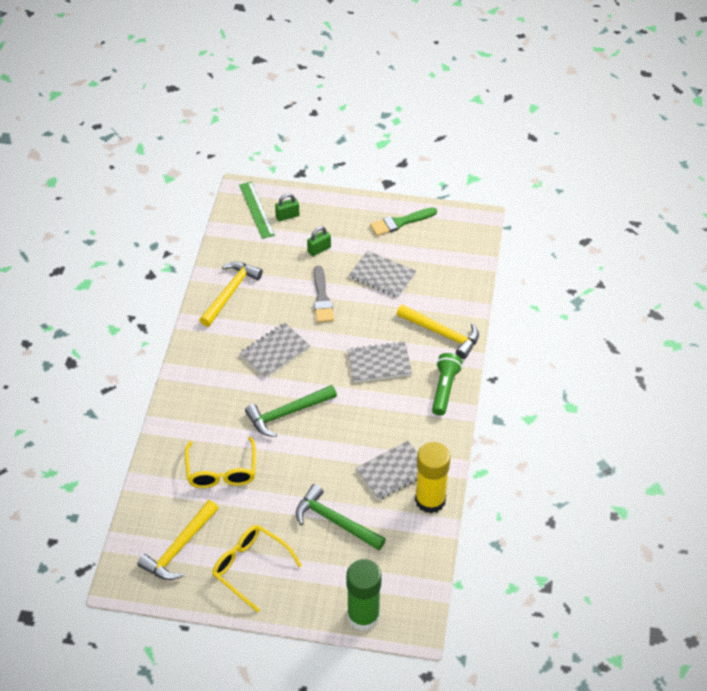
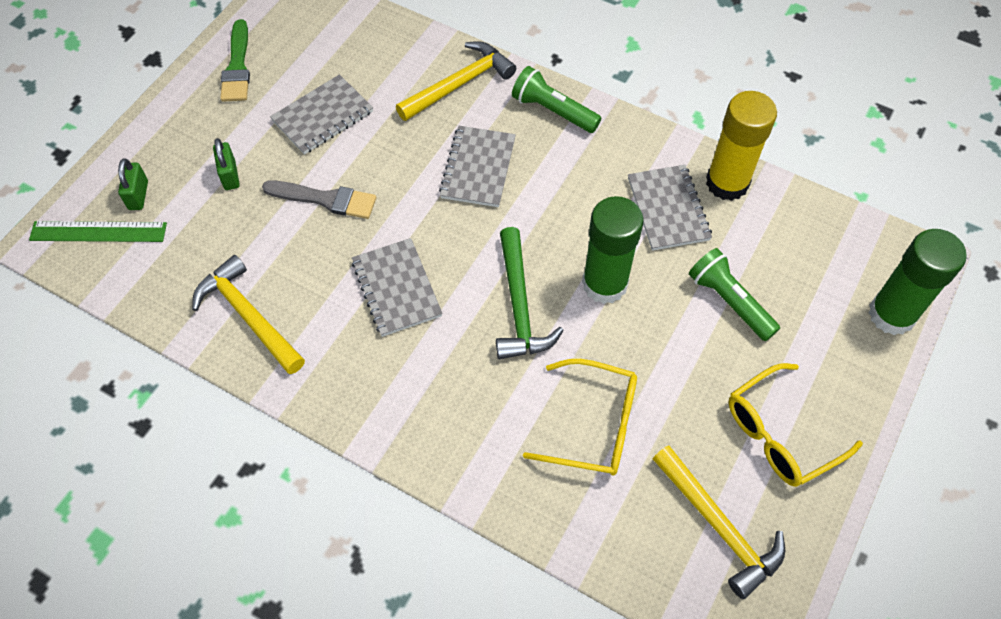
camera: 70 degrees left, 10 degrees up
(320, 452) = (604, 284): none -> green glue stick
(335, 521) = (729, 301): green hammer -> green flashlight

